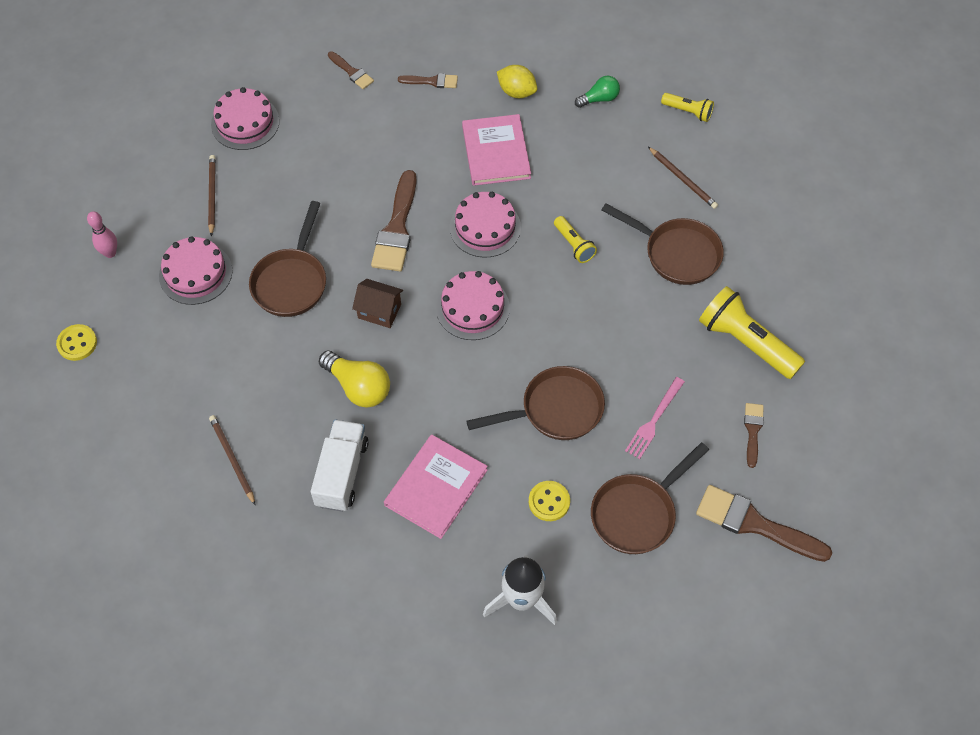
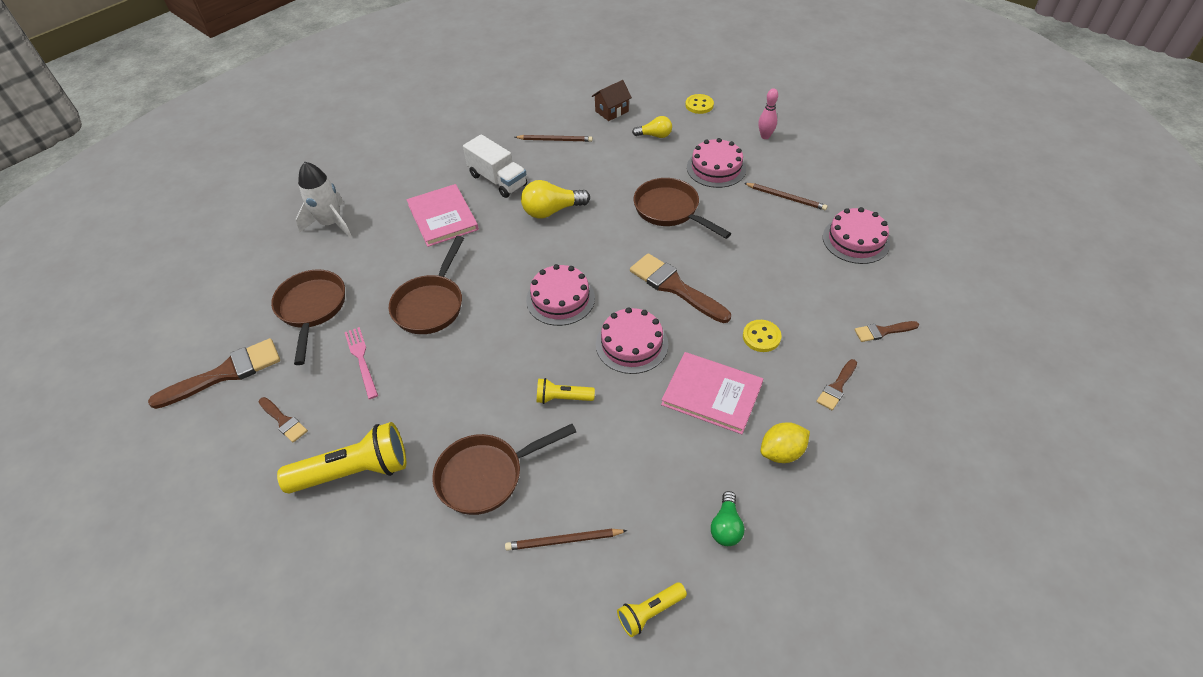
camera: 125 degrees right, 10 degrees down
(166, 359) = (655, 135): none -> yellow light bulb
(379, 311) = (604, 245): brown house -> brown house (612, 111)
(549, 501) = (372, 267): yellow button -> yellow button (761, 337)

